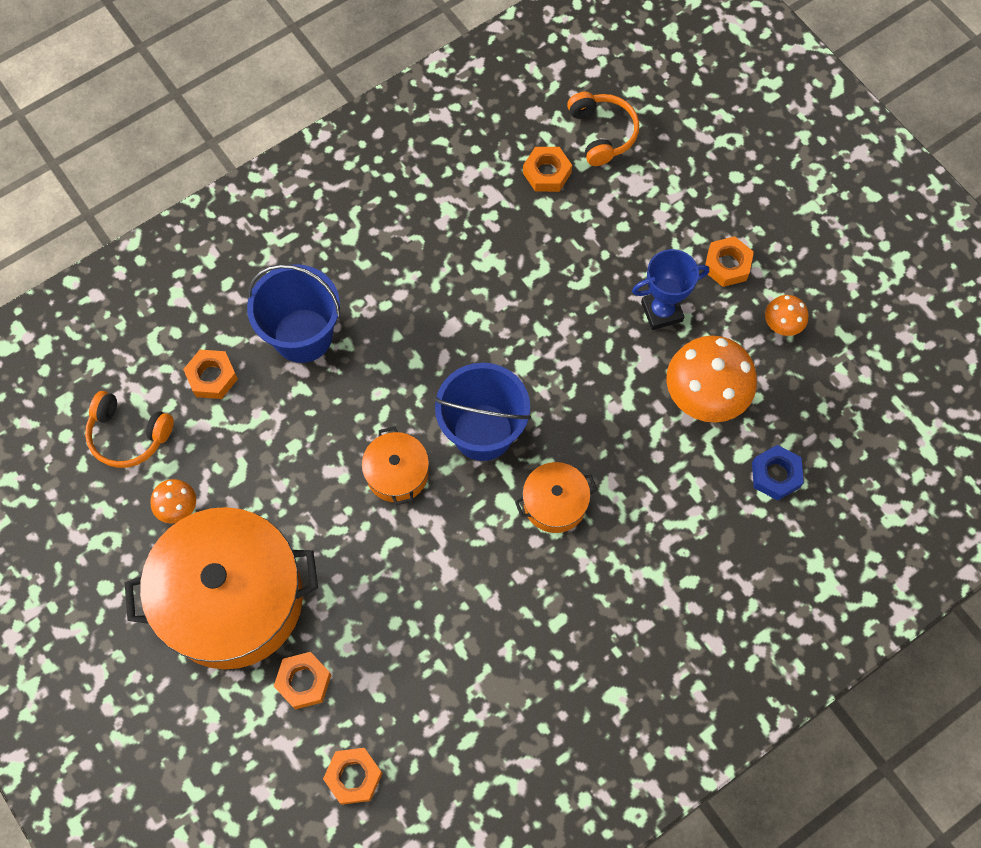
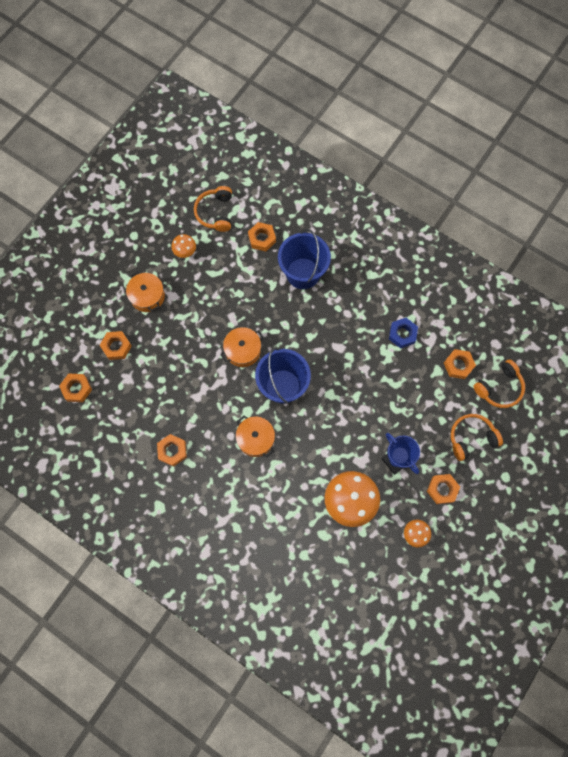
camera: 70 degrees right, 5 degrees up
(232, 599) = (147, 296): orange pot -> orange pot, size x0.45
(527, 643) = (172, 451): none -> orange nut
(664, 198) = (471, 438): none -> orange headphones
(775, 475) = (317, 558): blue nut -> blue nut (402, 334)

